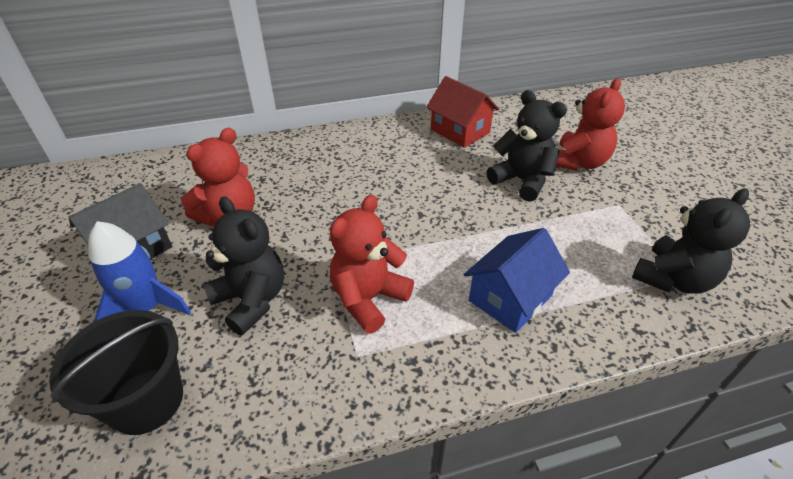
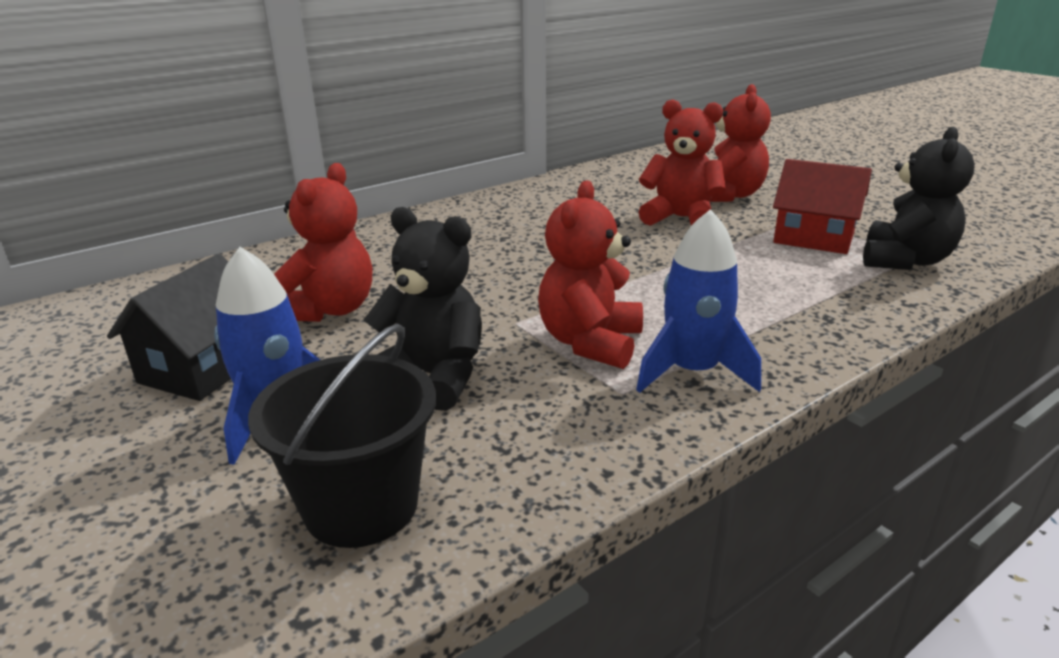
camera: 20 degrees left, 15 degrees down
(418, 351) = (693, 372): none -> blue rocket
(460, 131) = (572, 192): red house -> red house (814, 238)
(510, 298) = (755, 307): blue house -> none
(521, 181) = (680, 218): black teddy bear -> red teddy bear

